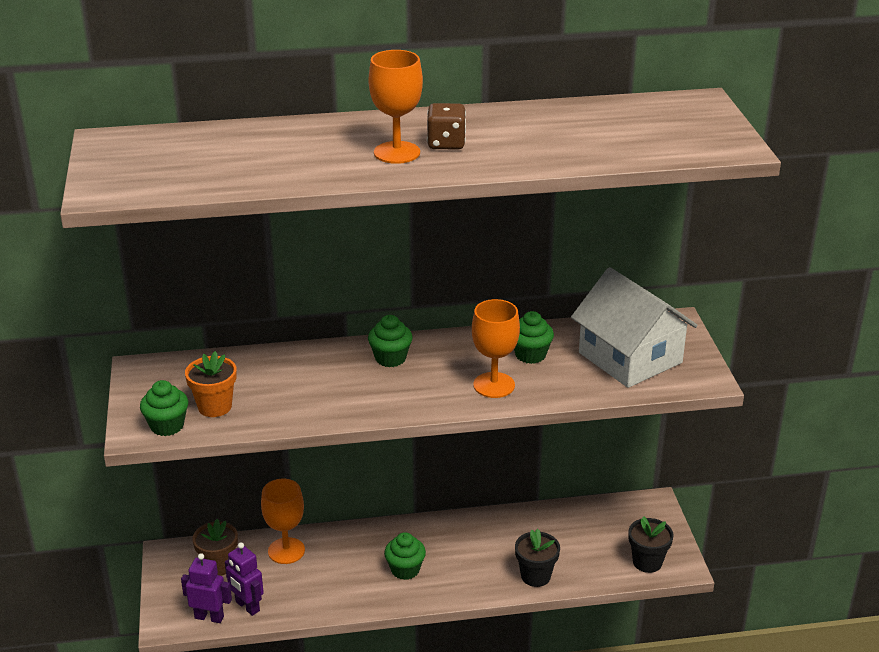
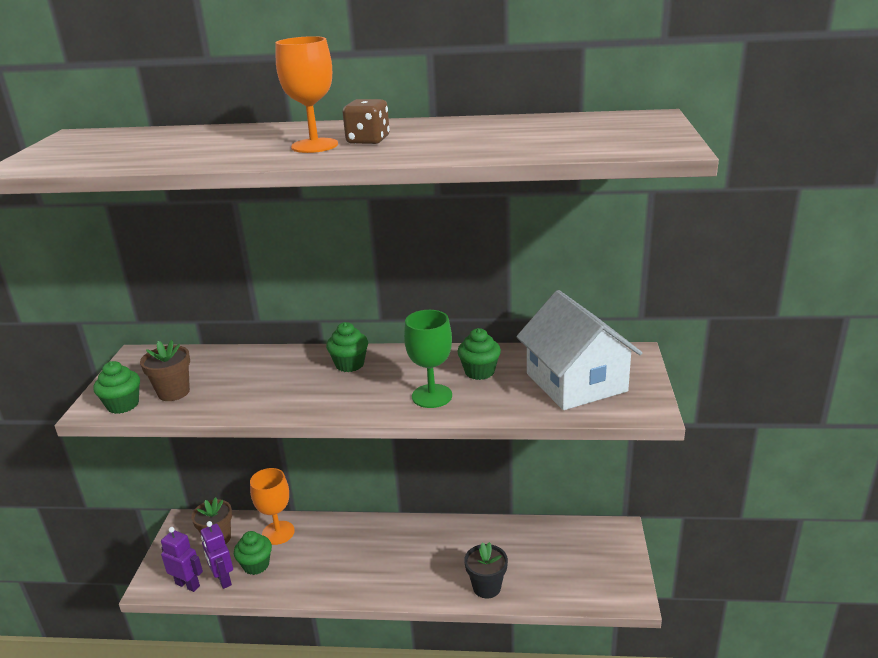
camera: 15 degrees right, 5 degrees down
(214, 407) = (173, 392): orange flower pot -> brown flower pot
(405, 569) = (371, 564): green cupcake -> green cupcake (256, 565)
(494, 385) = (432, 396): orange goblet -> green goblet
(647, 562) = (598, 588): black flower pot -> none

